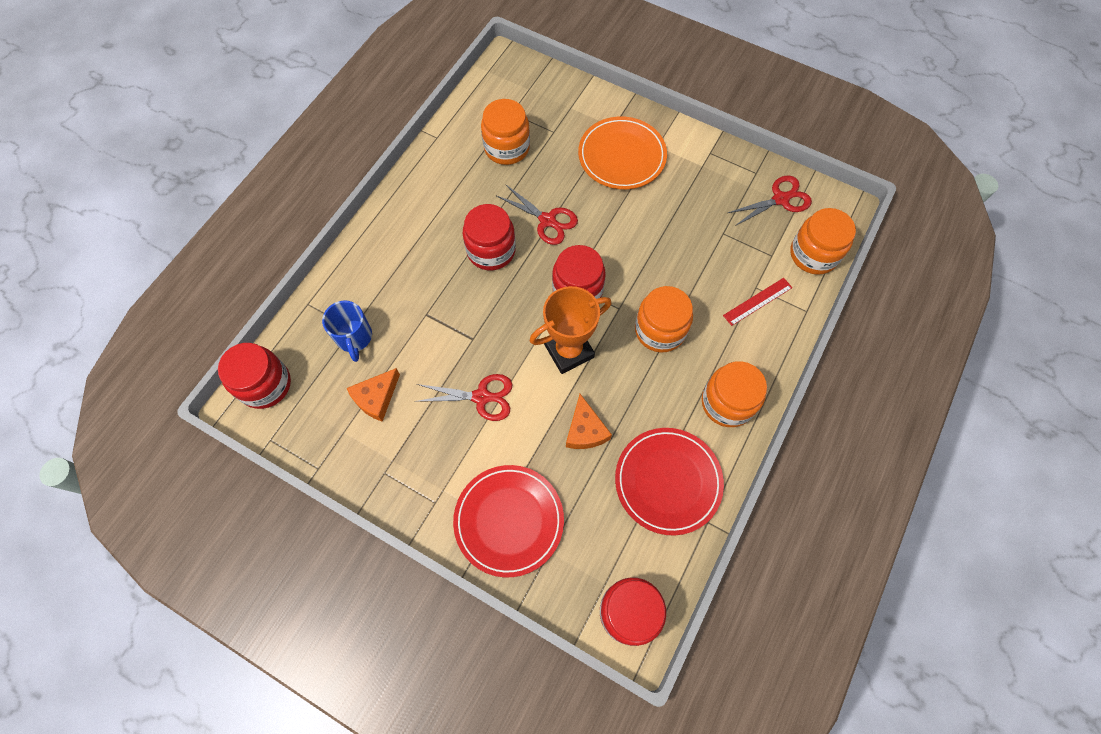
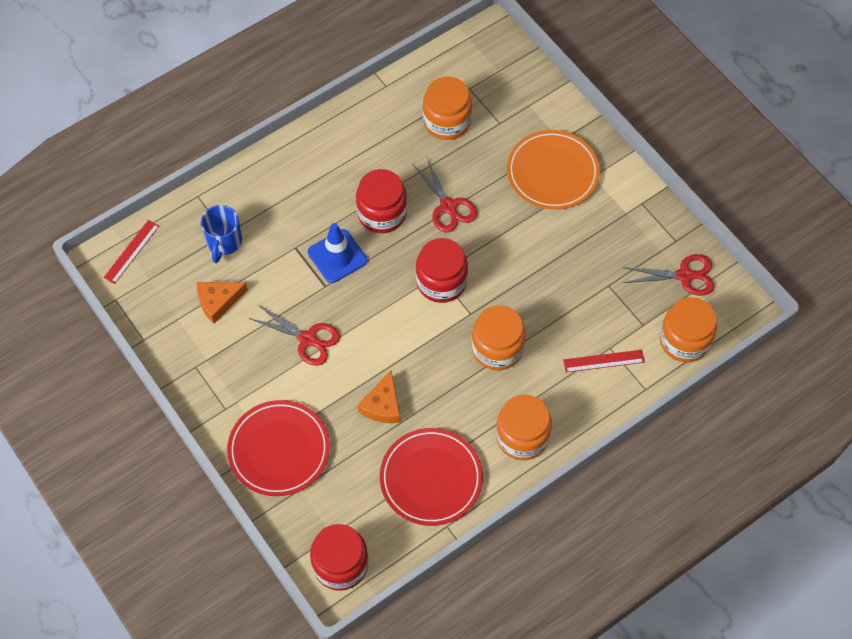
camera: 25 degrees right, 5 degrees down
(265, 384) = (131, 251): red jar -> red ruler
(470, 306) = (337, 256): none -> blue traffic cone
(569, 351) = (404, 332): orange trophy -> none

